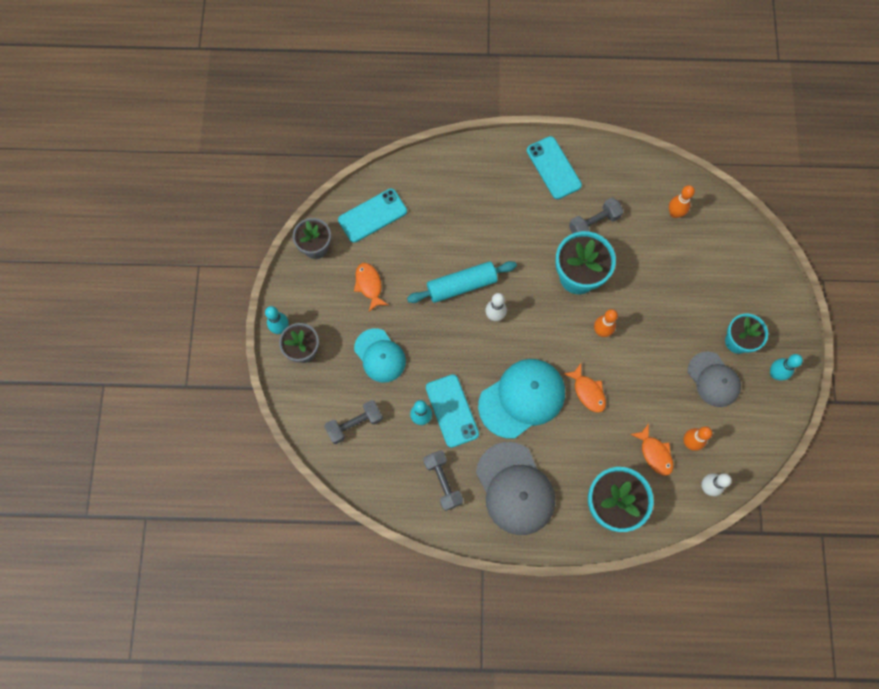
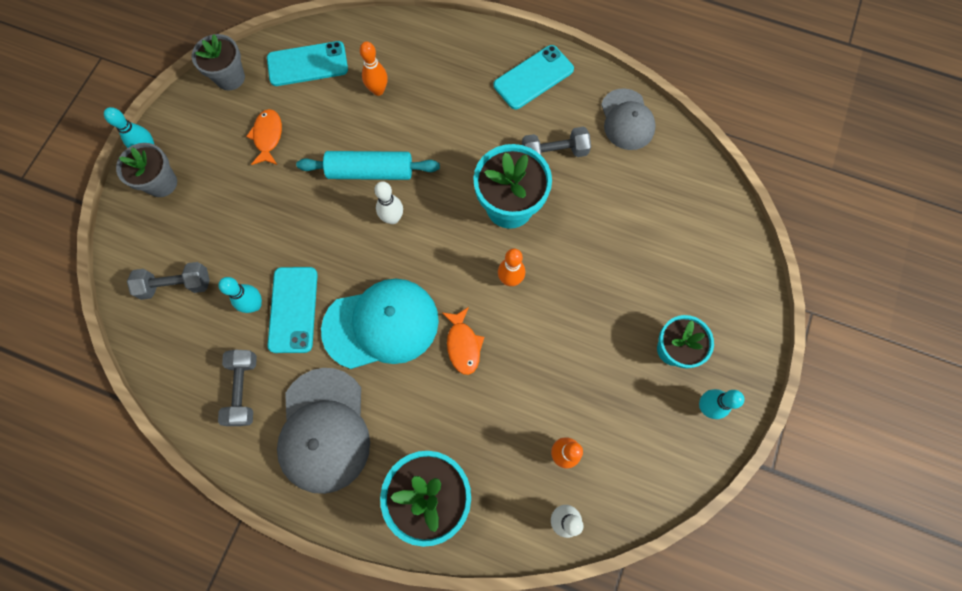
camera: 20 degrees right, 0 degrees up
(380, 355) = (242, 218): turquoise cap -> none
(553, 168) = (533, 77): turquoise phone -> turquoise phone turned 60 degrees clockwise
(654, 453) = (513, 450): orange fish -> none
(674, 213) = (655, 173): orange bowling pin -> orange bowling pin (378, 90)
(713, 379) = (624, 385): grey cap -> grey cap (627, 120)

